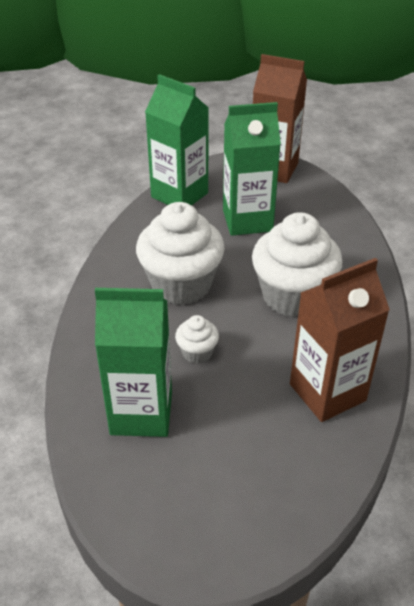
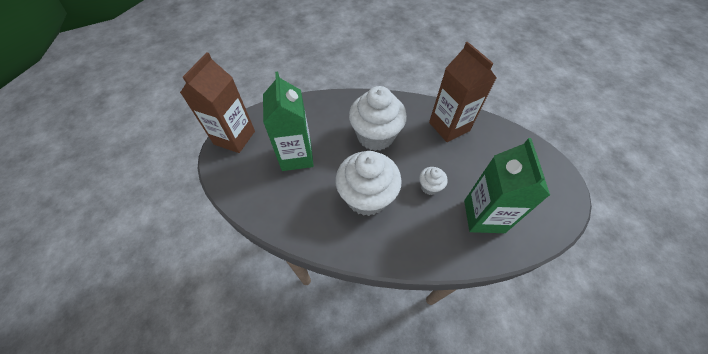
camera: 90 degrees left, 15 degrees up
(179, 195) = (257, 201): green carton -> none

